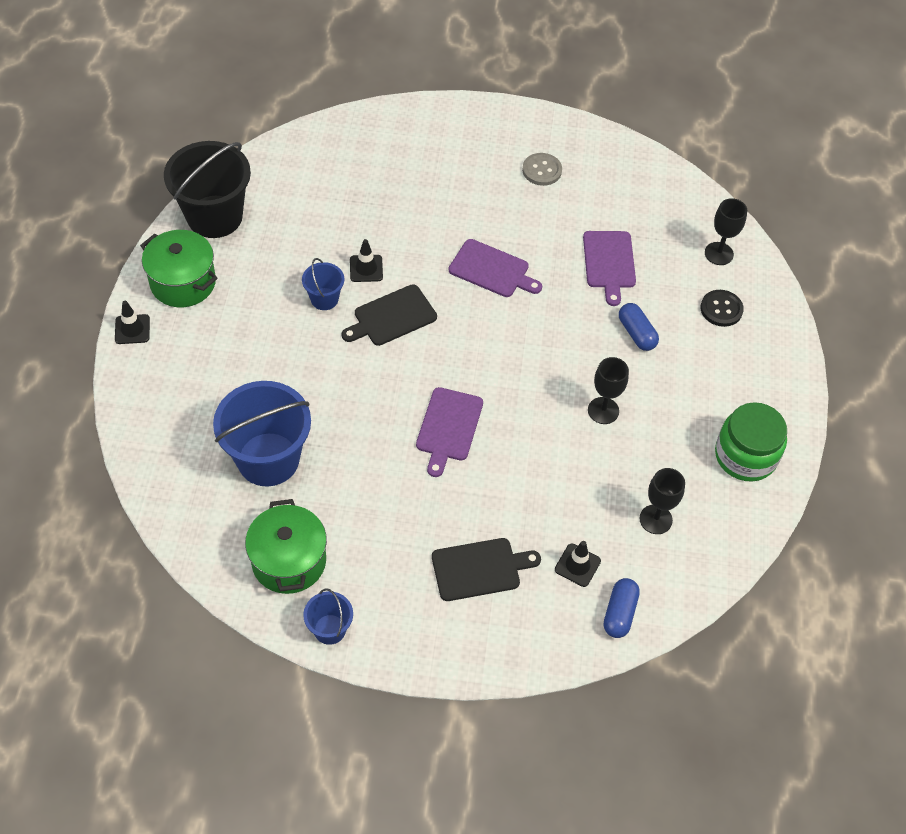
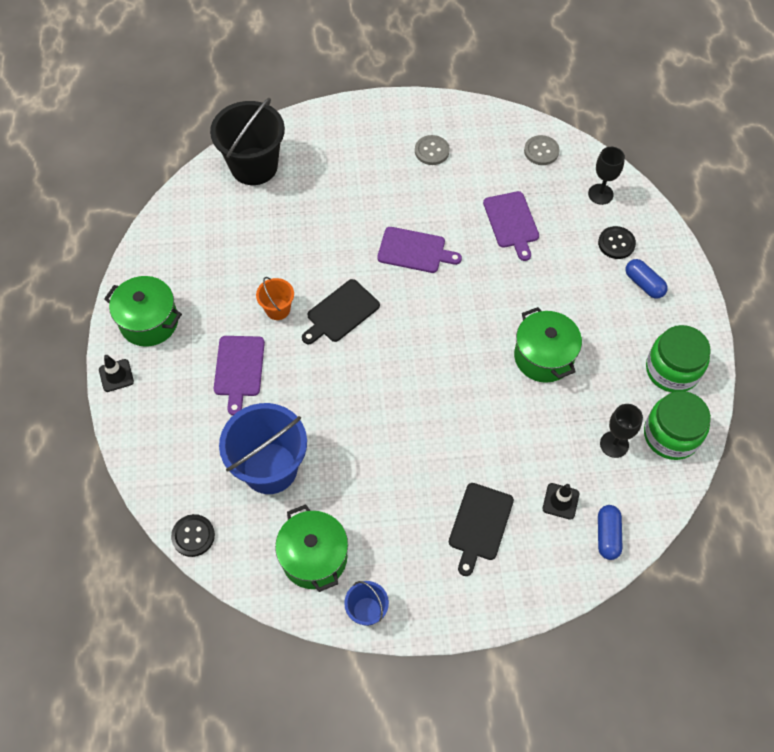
camera: 10 degrees left, 5 degrees up
(166, 509) = (193, 536): none -> black button
(215, 216) = (160, 254): black bucket -> black bucket (254, 166)
(324, 299) = (277, 309): blue bucket -> orange bucket
(366, 268) = (306, 273): black traffic cone -> none
(448, 427) = (417, 402): purple cutting board -> purple cutting board (239, 369)
(480, 569) = (479, 525): black cutting board -> black cutting board turned 135 degrees clockwise
(603, 410) = (543, 357): black goblet -> green pot
(636, 333) = (552, 281): blue capsule -> blue capsule (644, 284)
(664, 195) = (541, 151): none -> grey button
(723, 524) = (671, 435): none -> green jar

